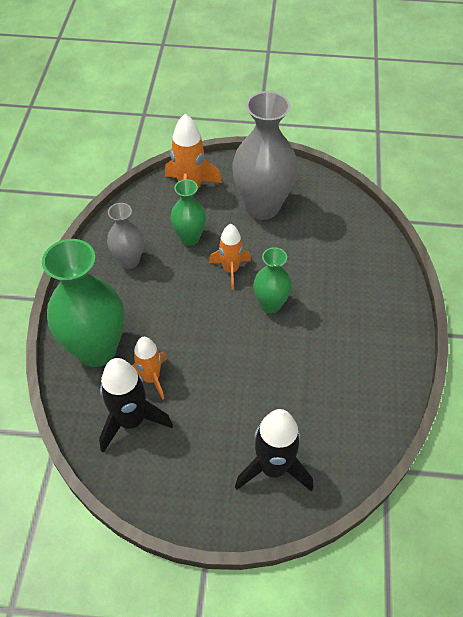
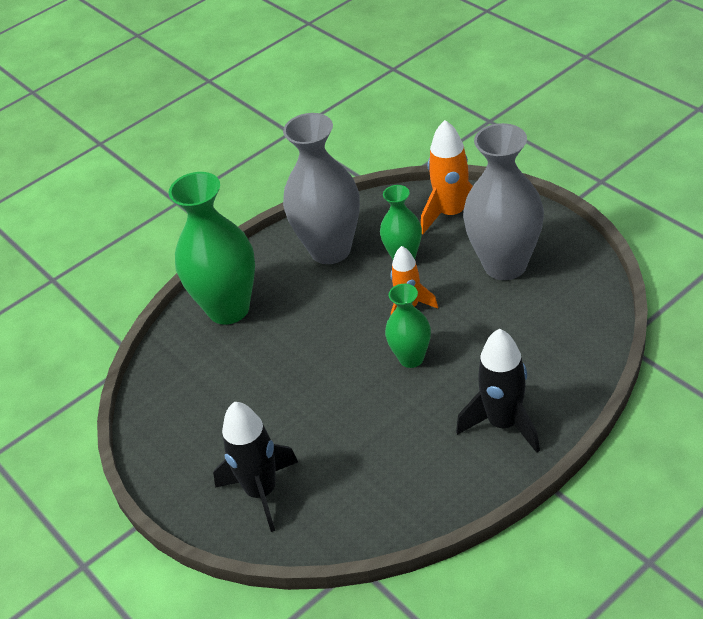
camera: 50 degrees right, 10 degrees down
(129, 261) = (330, 250): grey vase -> grey vase, size x1.83
(131, 421) = (196, 380): black rocket -> black rocket (503, 423)
(151, 378) = (245, 357): orange rocket -> none

